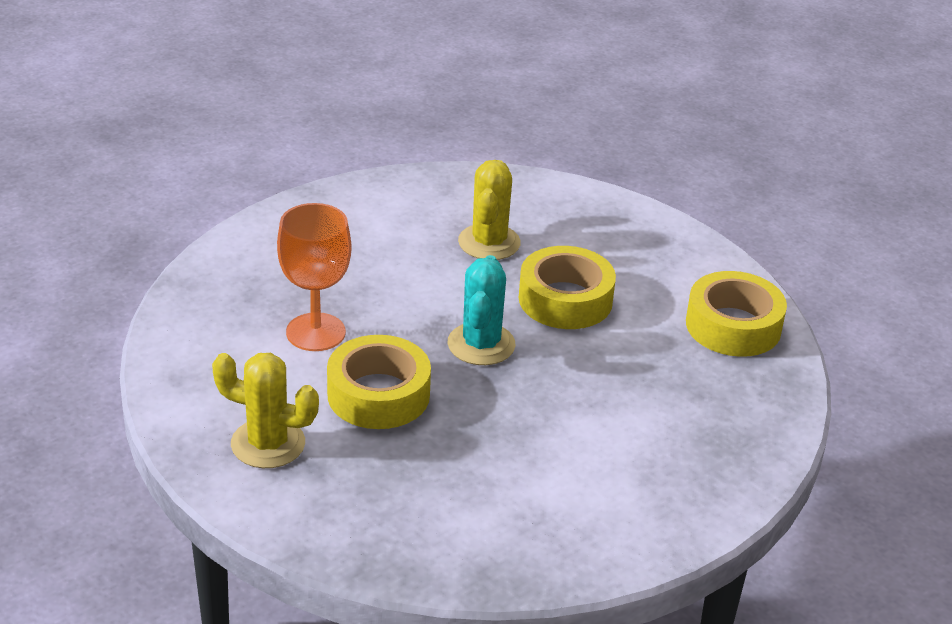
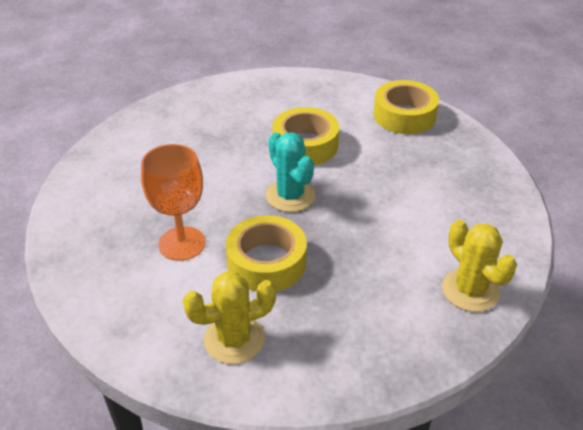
camera: 35 degrees left, 5 degrees up
(489, 242) = (225, 133): yellow cactus -> yellow cactus (470, 290)

